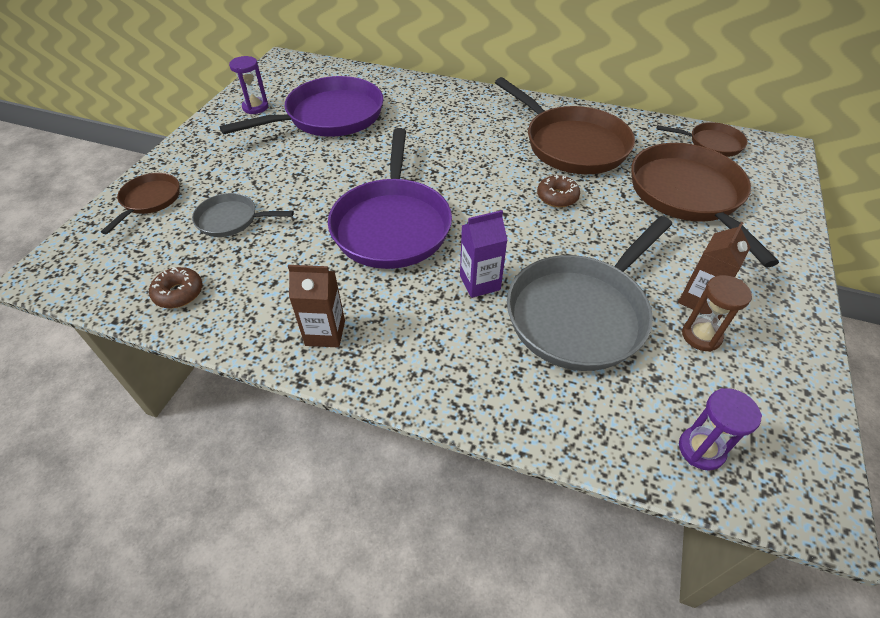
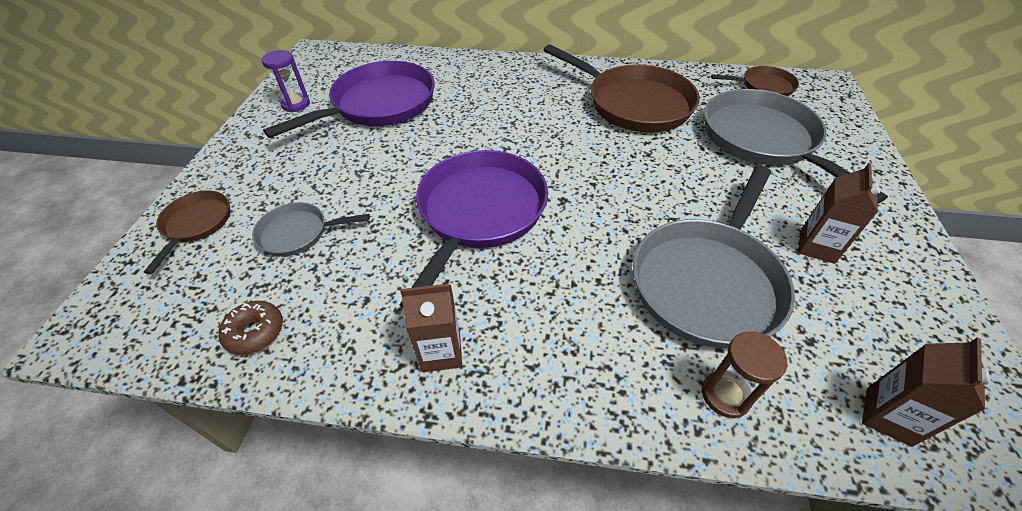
camera: 10 degrees left, 0 degrees up
(392, 225) = (479, 213): purple pan -> purple pan turned 150 degrees counterclockwise
(480, 283) = (593, 264): purple carton -> none
(557, 197) = (639, 159): brown donut -> none
(688, 195) = (763, 140): brown pan -> grey pan
(701, 336) = (835, 286): brown hourglass -> brown hourglass (725, 395)
(701, 449) = (888, 416): purple hourglass -> brown carton

